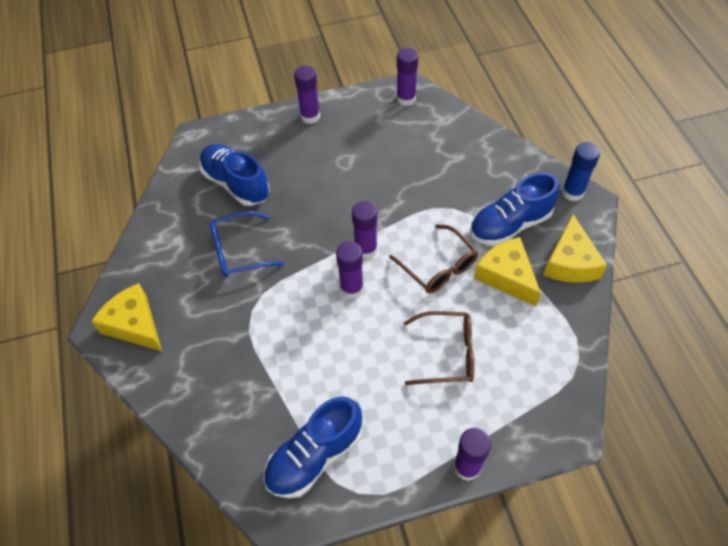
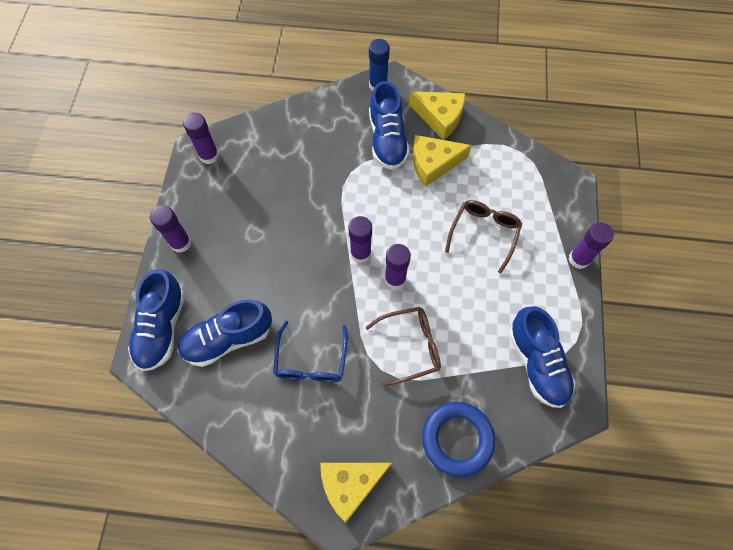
camera: 70 degrees left, 10 degrees up
(204, 401) = (457, 439): none -> blue ring
(228, 137) = (162, 327): none -> blue shoe
(438, 267) = (404, 206): brown glasses -> brown glasses (411, 346)

